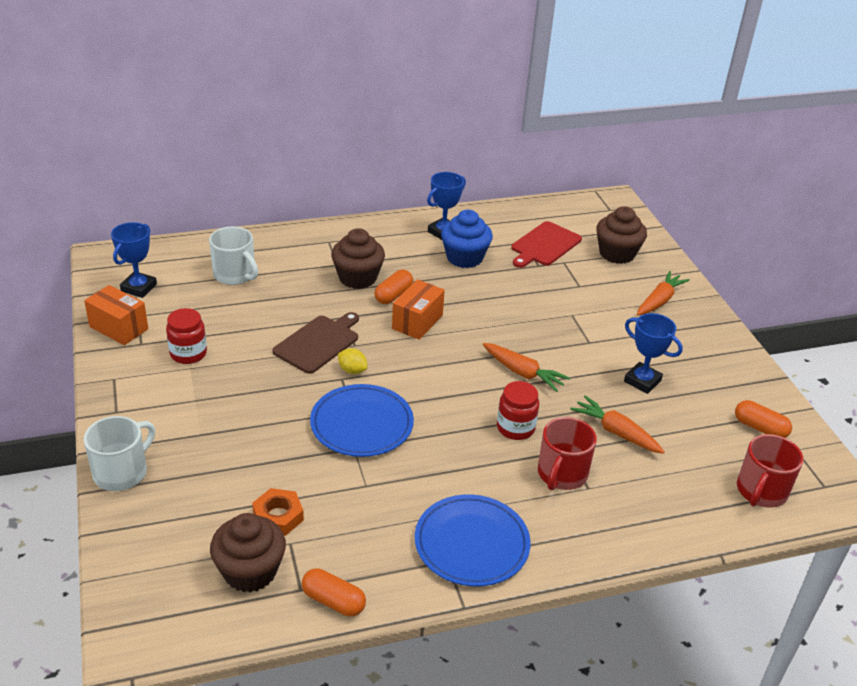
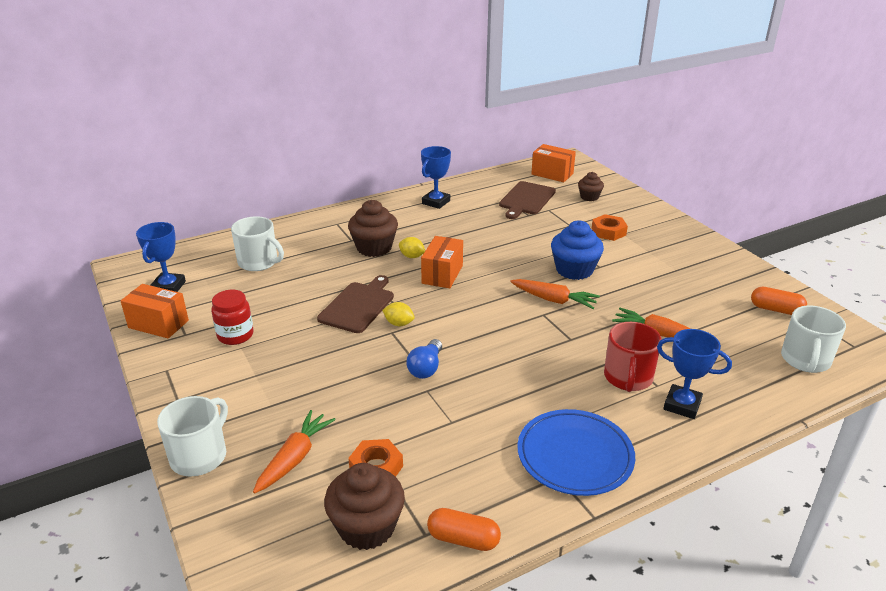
camera: 10 degrees left, 5 degrees down
(362, 424) = (426, 368): blue plate -> blue light bulb
(393, 295) = (412, 256): orange capsule -> yellow lemon
(464, 257) = (462, 218): blue cupcake -> blue cupcake (574, 270)
(515, 428) = (568, 346): red jar -> none
(544, 245) = (526, 199): red cutting board -> brown cutting board
(587, 217) = (552, 174): none -> orange box
(617, 253) = (589, 197): brown cupcake -> brown cupcake, size x0.58
(618, 301) = (608, 231): none -> orange nut
(642, 381) = (659, 289): blue trophy -> blue trophy (682, 405)
(659, 301) = (641, 226): orange carrot -> orange carrot (295, 458)
(761, 491) = (805, 360): red mug -> white mug

